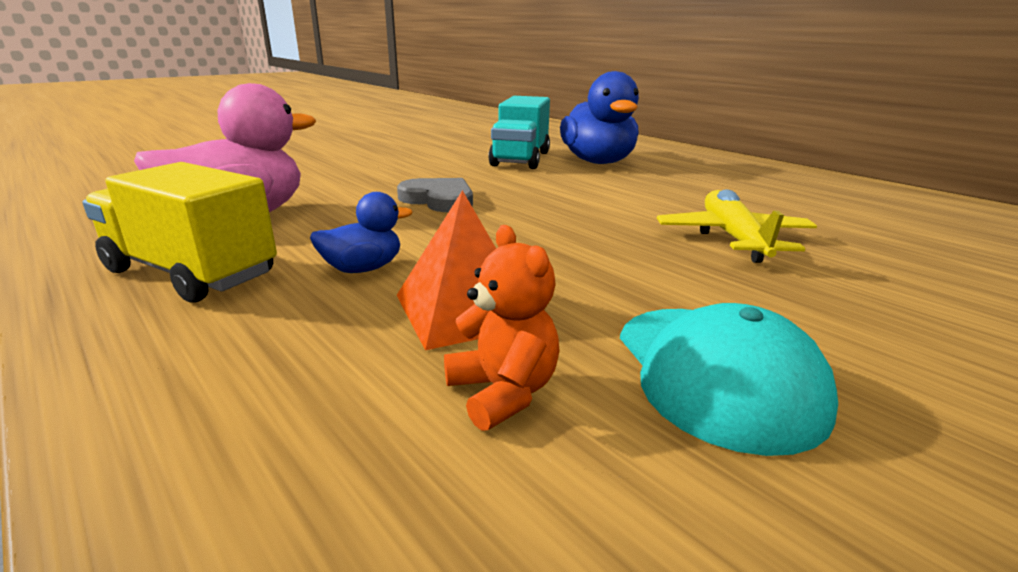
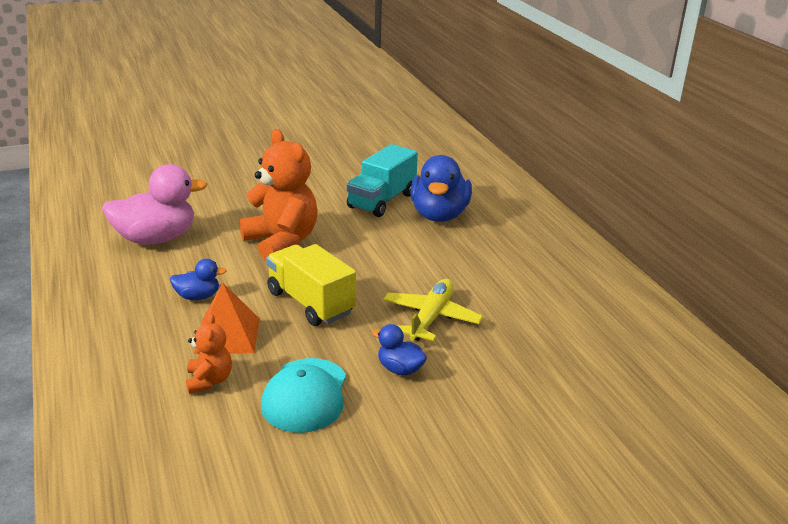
camera: 20 degrees right, 5 degrees up
(191, 272) = (116, 281): yellow truck -> yellow truck (310, 303)
(439, 199) = (281, 242): grey heart -> orange teddy bear
(795, 300) = (400, 369): none -> blue duck

